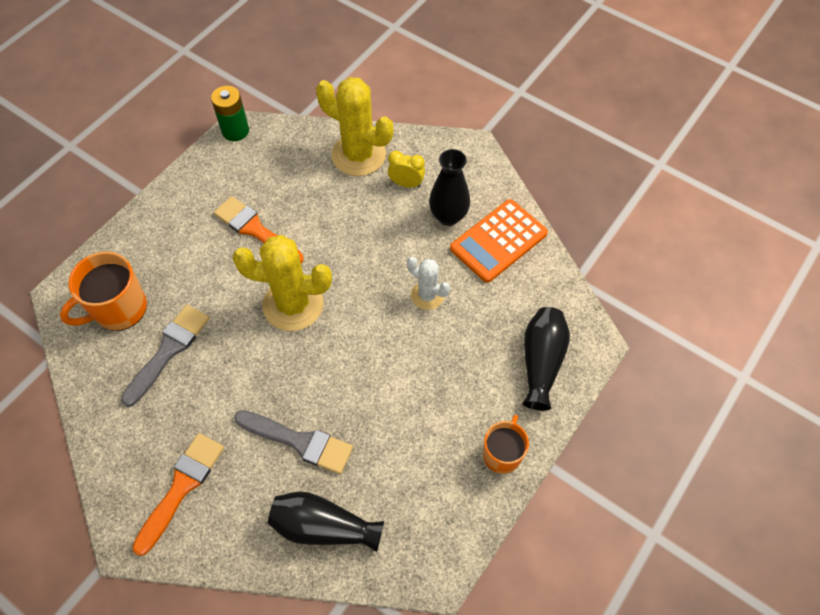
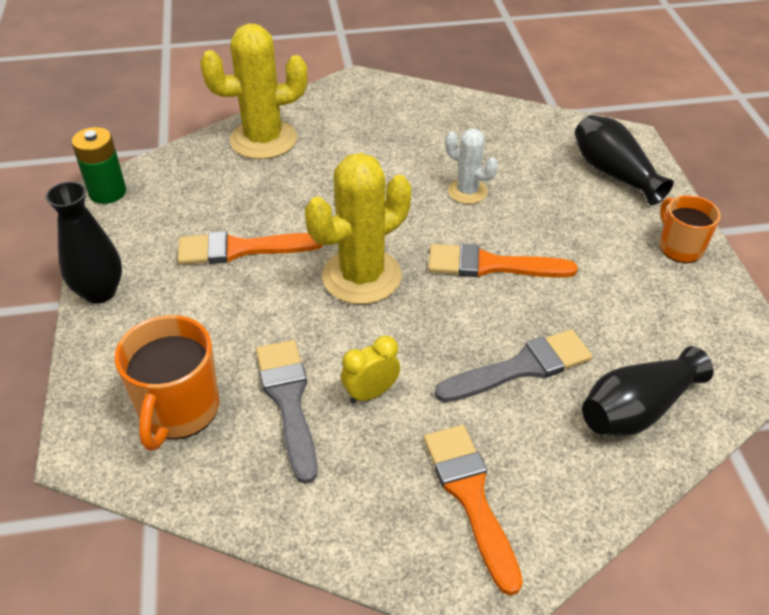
camera: 45 degrees left, 15 degrees down
(371, 361) = (491, 265): none -> orange brush
(406, 184) = (336, 134): yellow clock -> yellow clock (371, 393)
(427, 295) = (467, 191): white cactus -> white cactus turned 45 degrees clockwise
(448, 216) = (404, 133): black vase -> black vase (100, 292)
(498, 241) = (468, 124): orange calculator -> none

